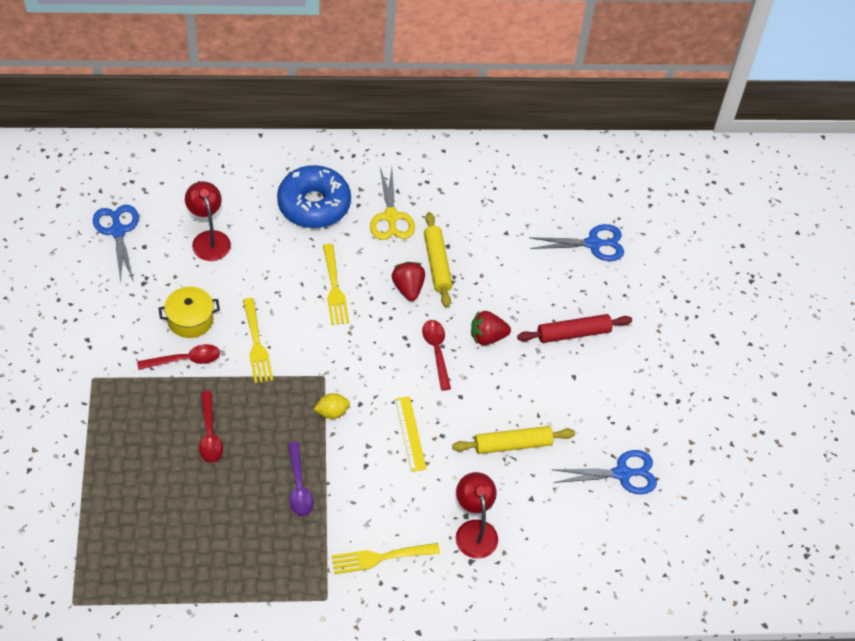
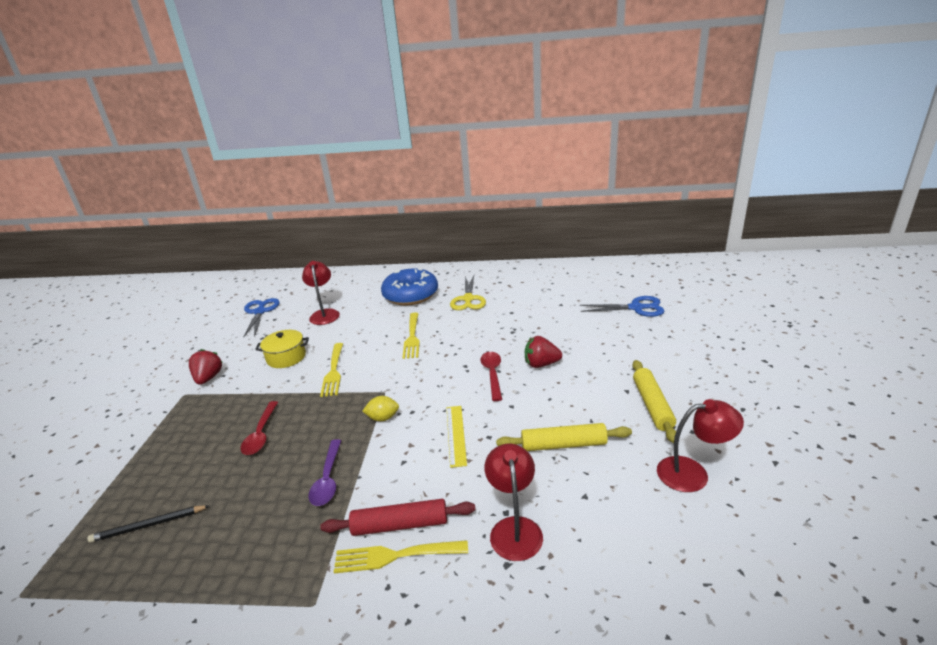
camera: 15 degrees right, 25 degrees down
(149, 538) = (149, 525): none -> black pencil
(185, 360) = (268, 382): red spoon -> none
(408, 288) = (474, 336): red strawberry -> red strawberry (208, 378)
(437, 264) = (501, 322): yellow rolling pin -> yellow rolling pin (652, 405)
(573, 333) = (623, 361): red rolling pin -> red rolling pin (400, 525)
(622, 474) = (693, 473): blue scissors -> red lamp

